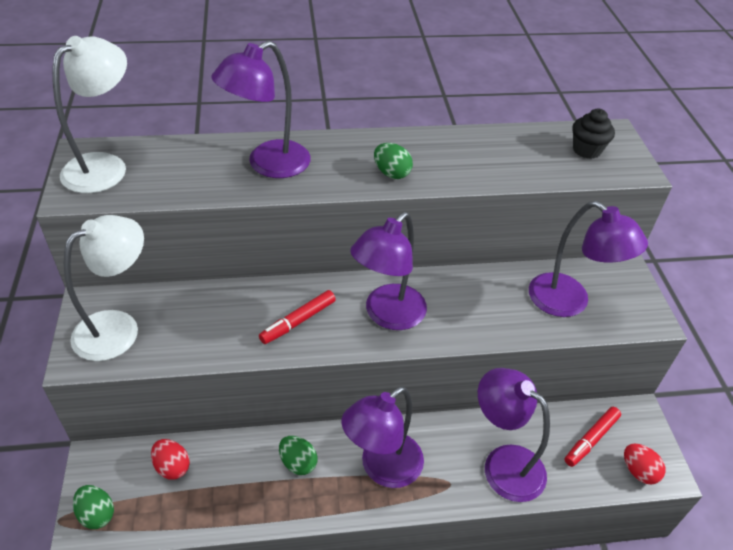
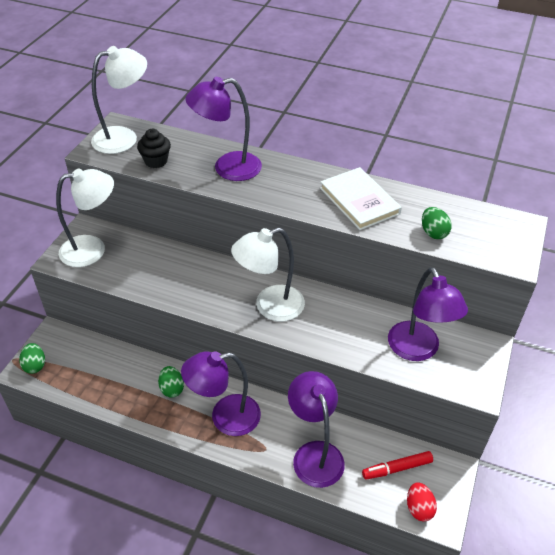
camera: 30 degrees right, 0 degrees up
(172, 467) = (94, 356): red egg -> none
(298, 321) = (205, 287): red marker -> none
(387, 315) = (270, 306): purple lamp -> white lamp
(391, 173) = (309, 200): green egg -> green egg (433, 233)
(444, 157) = (359, 201): none -> white book
(586, 150) = (484, 231): black cupcake -> black cupcake (156, 161)

